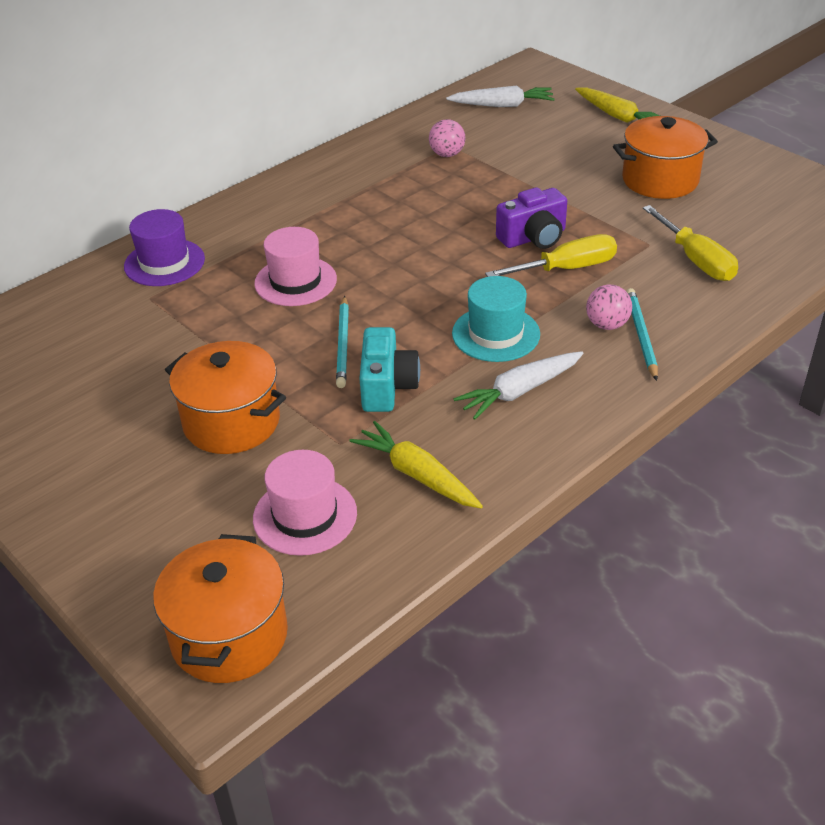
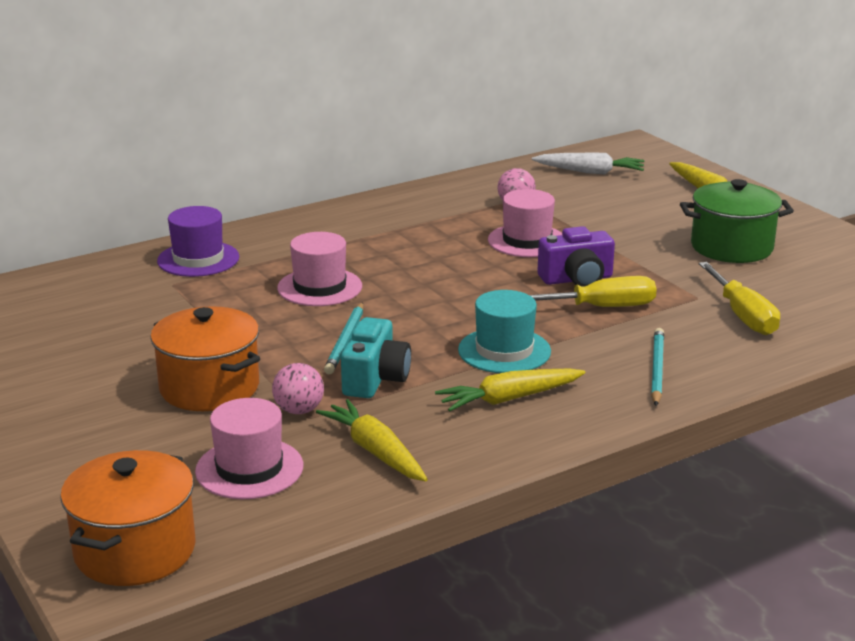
camera: 10 degrees right, 15 degrees down
(472, 197) = (527, 241): none -> pink hat
(519, 391) = (509, 399): white carrot -> yellow carrot
(607, 325) = (624, 357): pink ball -> pink ball (299, 410)
(660, 180) = (731, 247): orange pot -> green pot

